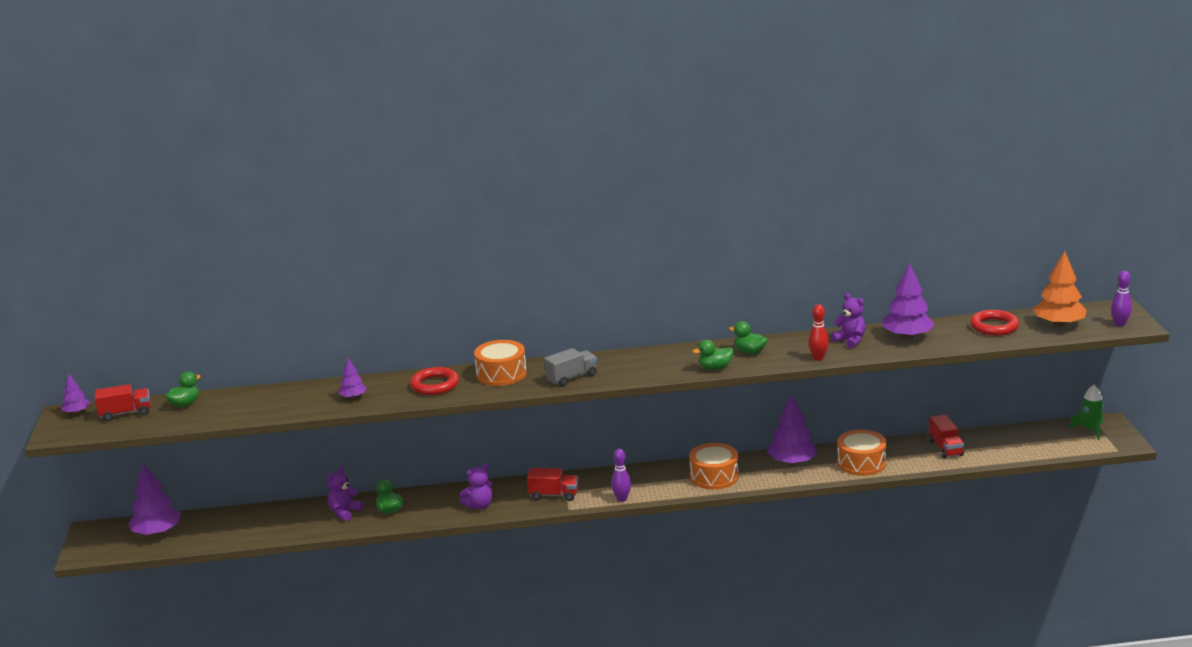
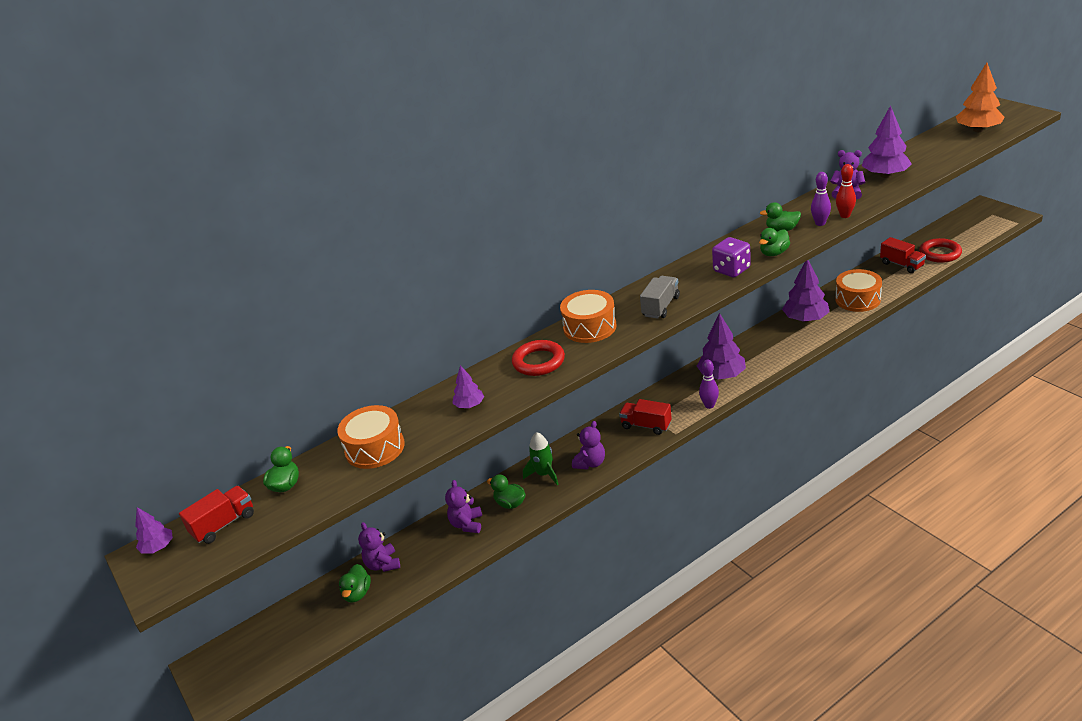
camera: 25 degrees left, 10 degrees up
(157, 532) = (285, 633): purple tree -> purple tree (722, 375)
(226, 527) = (357, 593): none -> green duck
(261, 515) = (383, 564): none -> purple teddy bear
(553, 495) = (646, 425): red truck -> red truck turned 135 degrees counterclockwise
(663, 369) = (731, 270): none -> purple dice
(714, 476) = (760, 355): orange drum -> orange drum (375, 448)
(994, 327) = (936, 147): red ring -> red ring (940, 253)
(1089, 430) = (979, 215): green rocket -> green rocket (544, 474)
(1119, 324) = (1018, 116): purple bowling pin -> purple bowling pin (820, 223)

